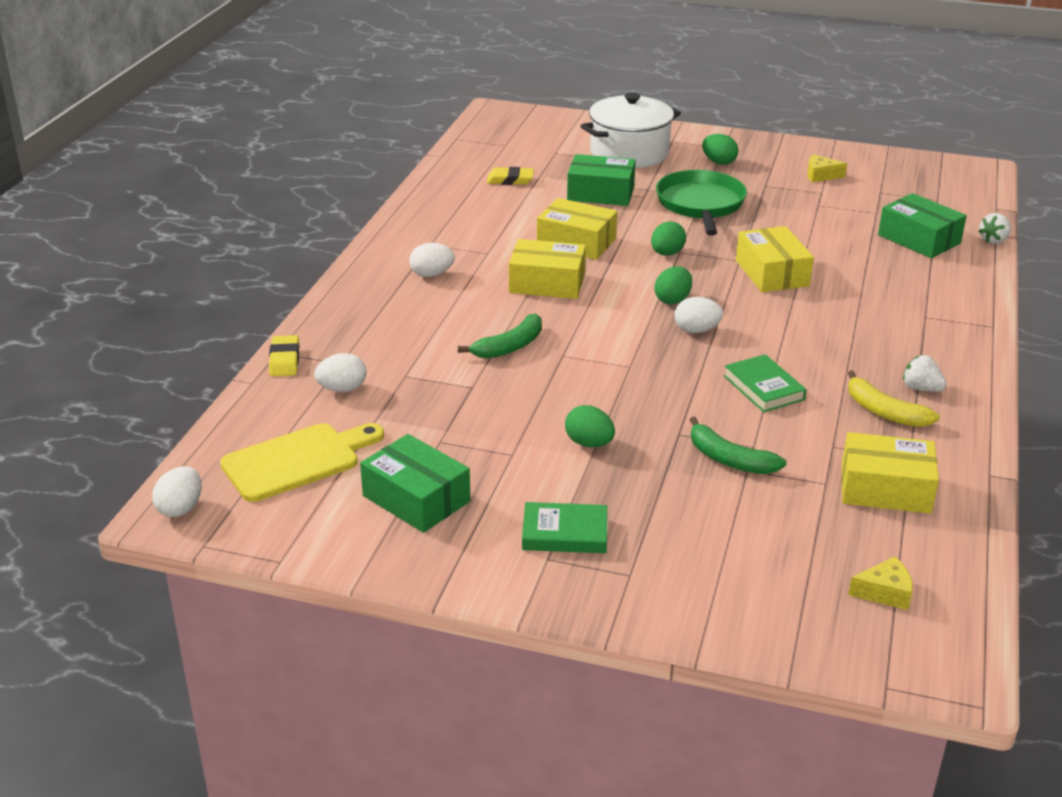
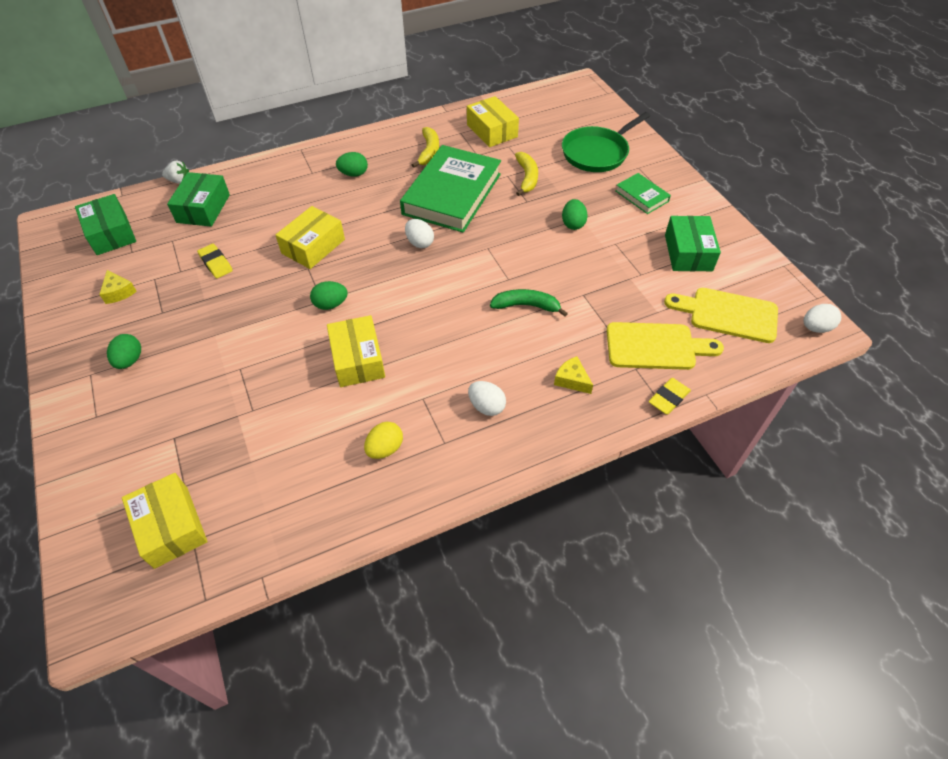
camera: 130 degrees left, 20 degrees up
(342, 389) = (656, 346): white egg -> yellow cutting board
(466, 222) = (385, 448): none -> yellow egg
(510, 180) = (276, 477): yellow eraser -> yellow eraser (216, 263)
(547, 283) = (433, 338): yellow box -> yellow box (171, 526)
(600, 193) = (255, 398): green box -> green box (111, 233)
(629, 153) = (148, 429): white pot -> none
(672, 300) = (393, 269): green egg -> green egg (354, 174)
(700, 204) = (229, 329): green pan -> green pan (597, 153)
(729, 459) = (527, 177): green banana -> yellow banana
(764, 388) = (452, 194): green book -> green book, size x2.16
(885, 592) = (559, 109): yellow cheese -> yellow cheese (572, 380)
(921, 388) = (394, 149): white strawberry -> none

